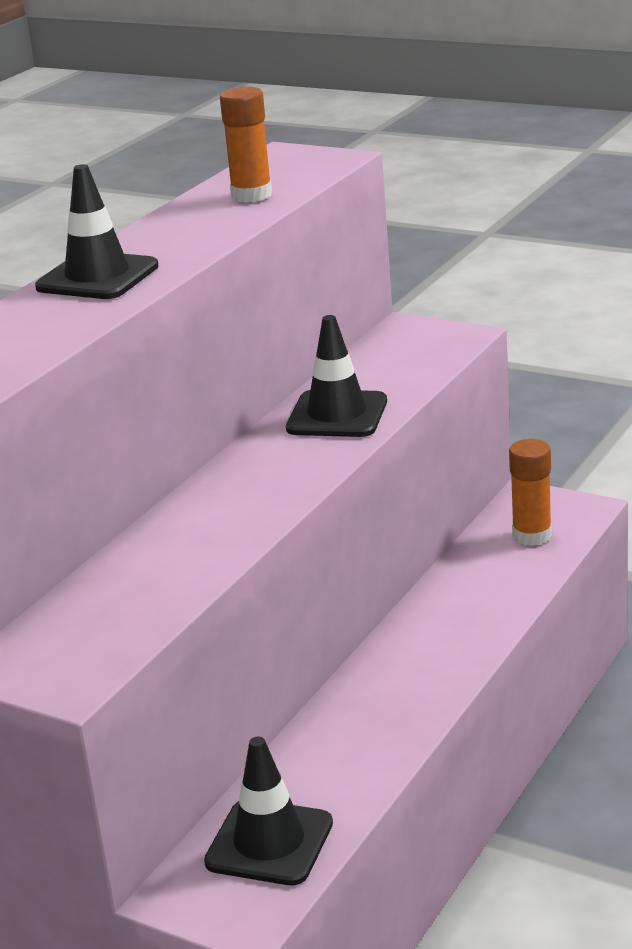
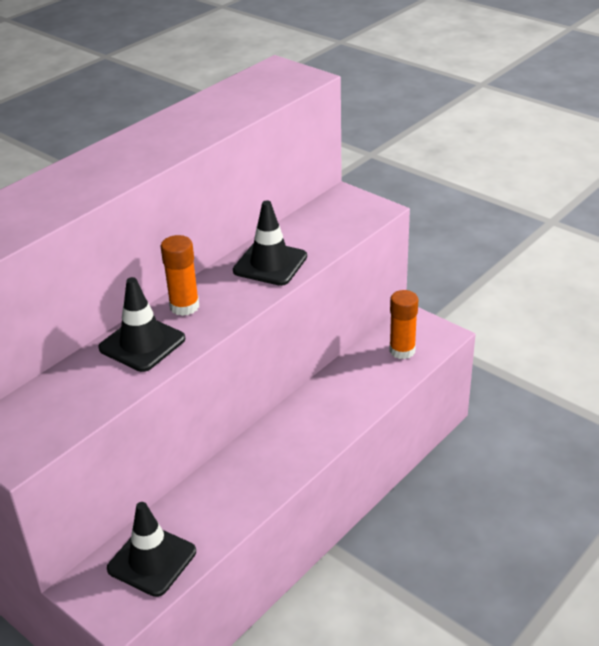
camera: 10 degrees right, 10 degrees up
(97, 277) = (105, 162): black traffic cone -> black traffic cone (142, 344)
(251, 195) = (237, 103): orange glue stick -> orange glue stick (184, 306)

